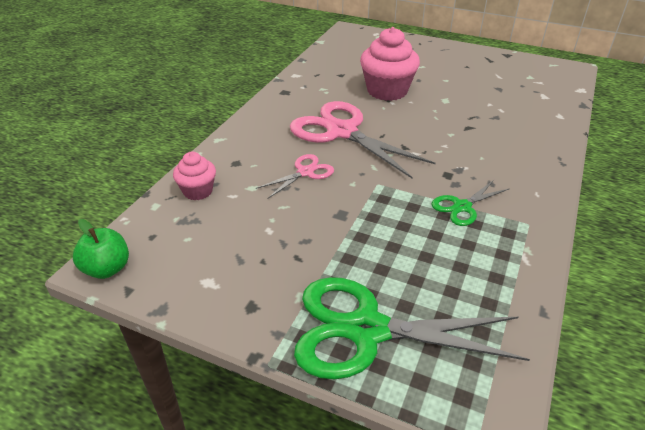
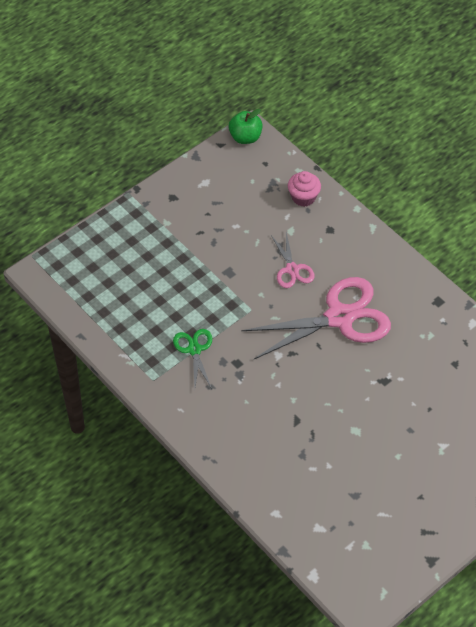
camera: 115 degrees right, 15 degrees up
(367, 330) = (123, 243): green scissors -> none
(387, 91) = (399, 388): pink cupcake -> none

